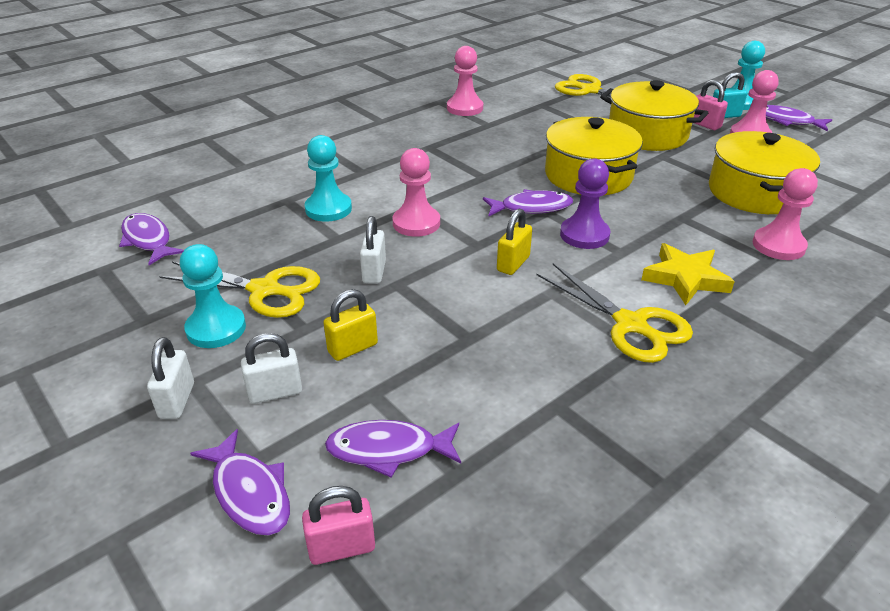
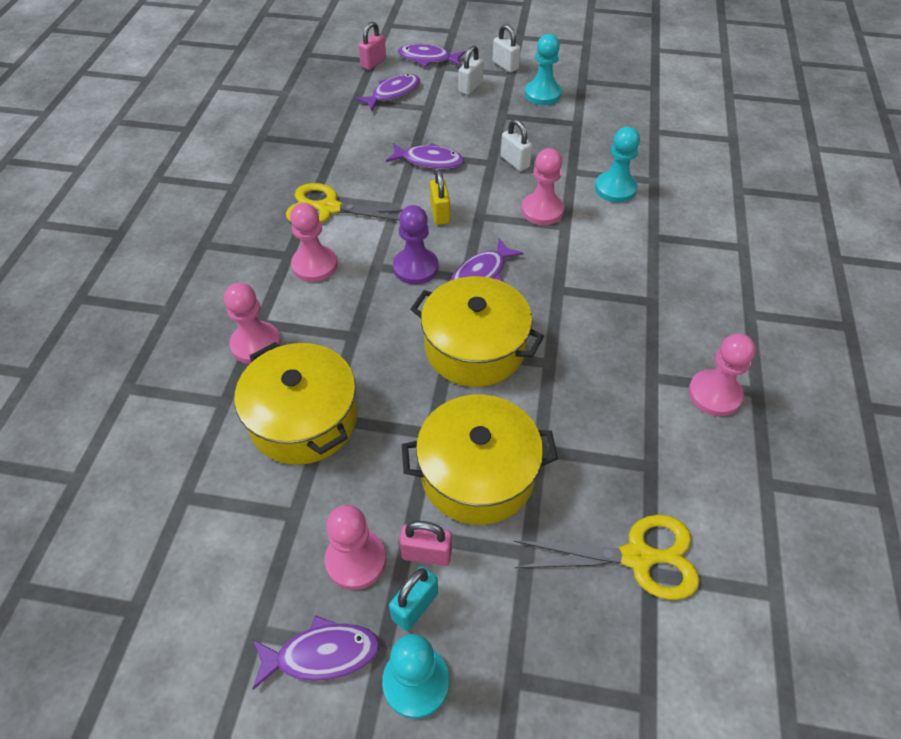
camera: 140 degrees right, 15 degrees up
(148, 240) = (669, 111): purple fish -> purple fish (429, 161)
(264, 290) = (554, 121): yellow scissors -> none
(352, 348) = (464, 119): yellow padlock -> none
(685, 278) = (314, 265): yellow star -> pink pawn

